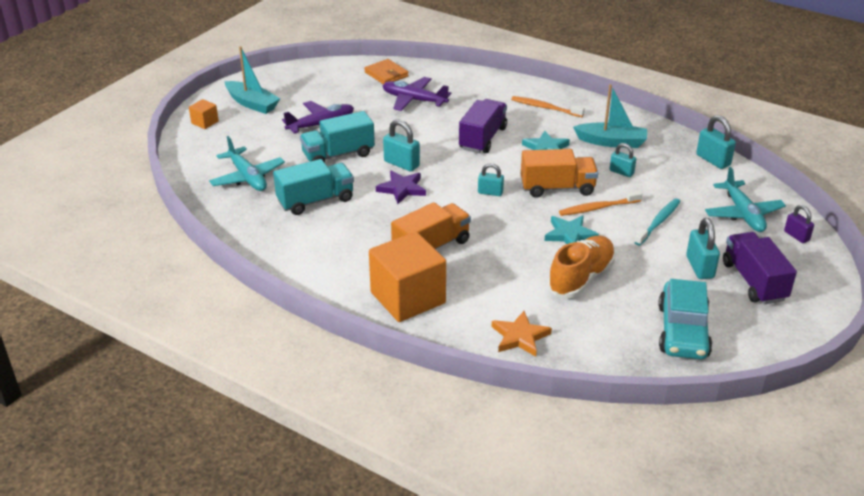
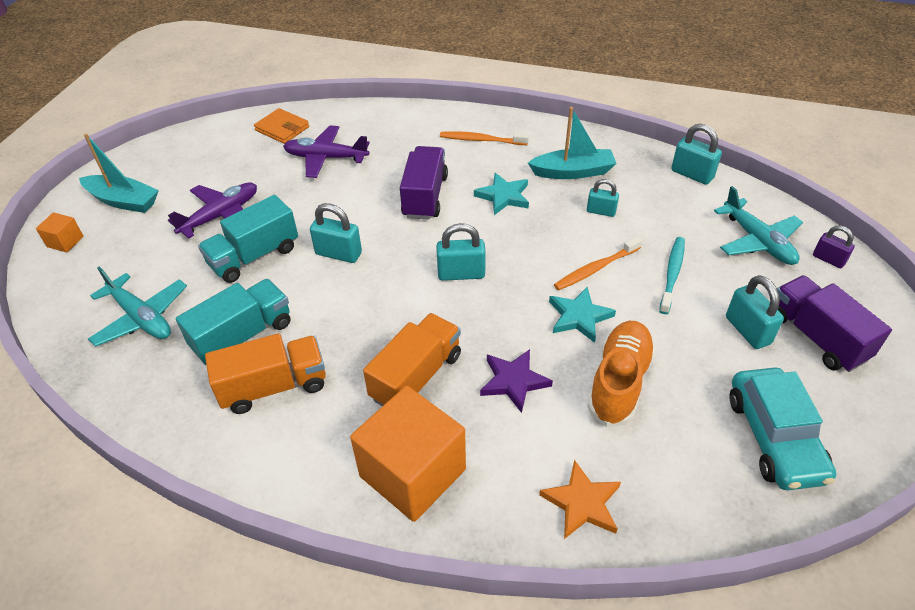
camera: 15 degrees left, 10 degrees up
(402, 189) = (350, 292): purple star -> purple star (514, 381)
(490, 192) = (461, 274): turquoise padlock -> turquoise padlock, size x1.52
(557, 188) = (537, 250): orange truck -> orange truck (274, 386)

